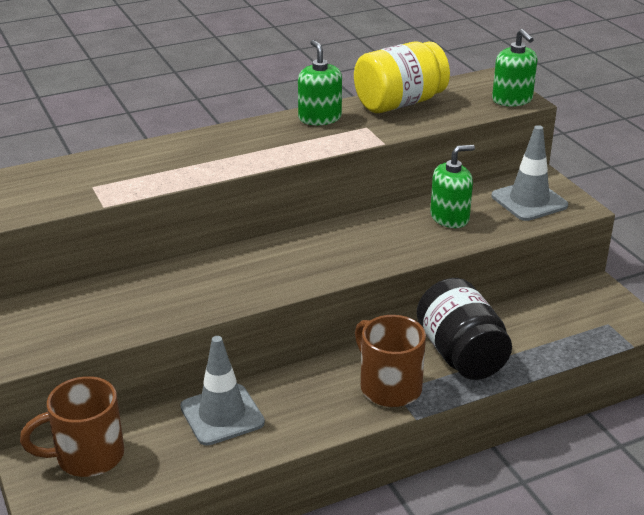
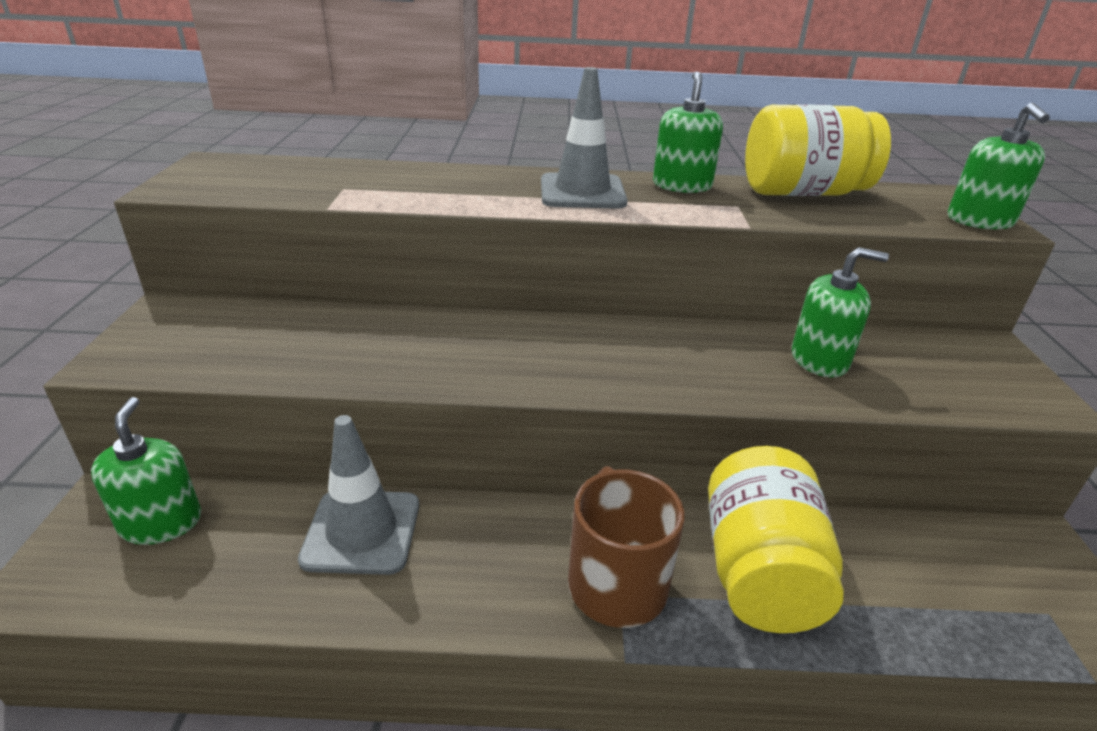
camera: 25 degrees right, 0 degrees up
(87, 456) = (161, 522): brown mug -> green soap dispenser
(461, 354) = (759, 572): black jar -> yellow jar
(529, 201) = (961, 371): grey traffic cone -> grey traffic cone (582, 192)

